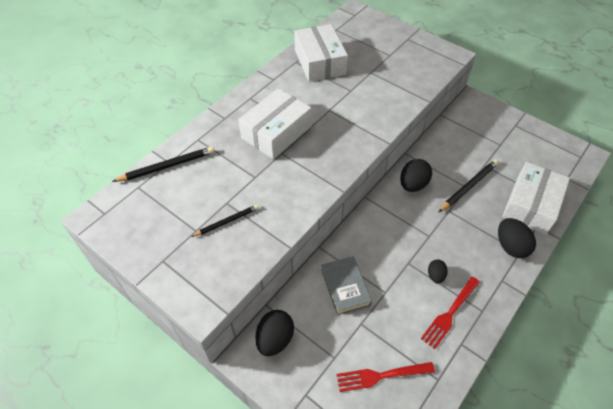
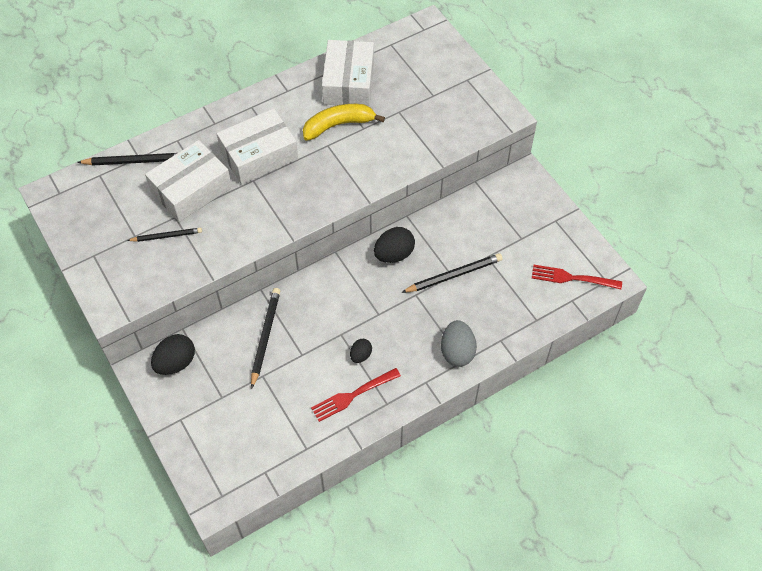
camera: 20 degrees right, 5 degrees up
(329, 93) = (338, 125): none -> yellow banana
(345, 287) = (265, 337): grey book -> black pencil
(381, 376) = (255, 427): red fork -> red fork (572, 278)
(510, 246) = (457, 352): black egg -> grey egg
(531, 205) = (509, 316): white box -> white box (191, 189)

